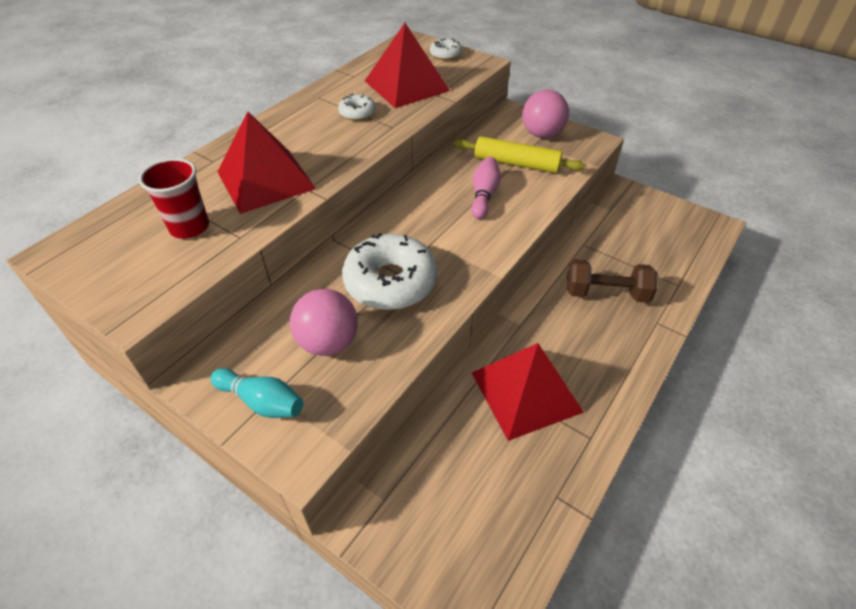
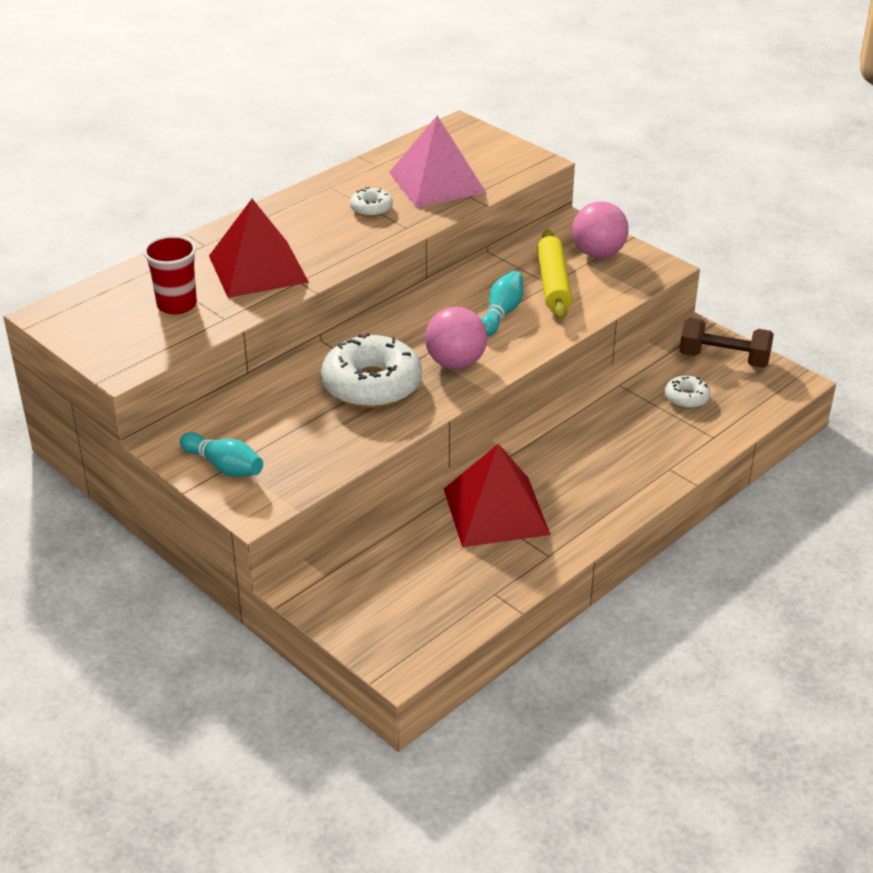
camera: 10 degrees right, 10 degrees down
(328, 342) = (296, 429): pink ball -> pink ball (455, 363)
(407, 85) = (437, 182): red pyramid -> pink pyramid
(445, 54) = (496, 148): white donut -> white donut (686, 398)
(484, 195) = (501, 313): pink bowling pin -> turquoise bowling pin
(516, 163) = (553, 283): yellow rolling pin -> yellow rolling pin turned 60 degrees clockwise
(606, 293) = (623, 435): brown dumbbell -> brown dumbbell (723, 359)

